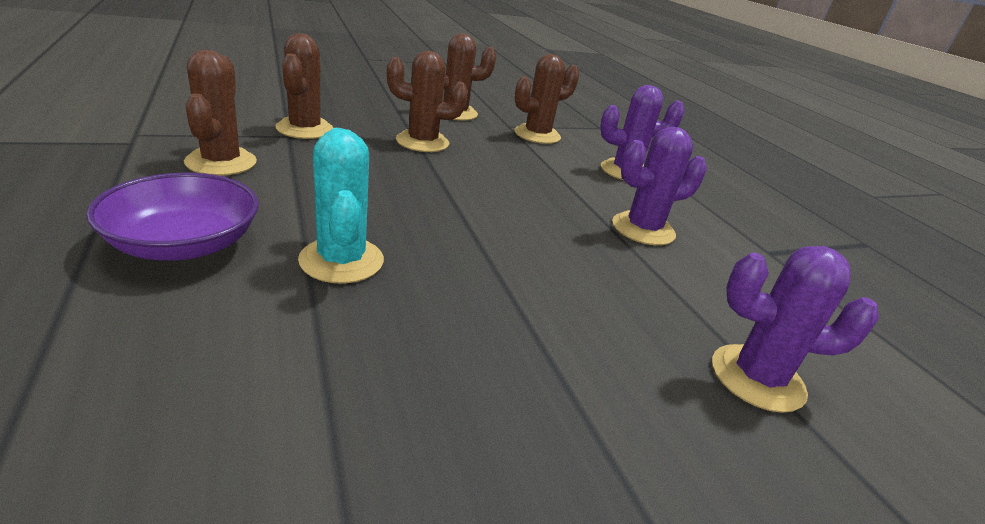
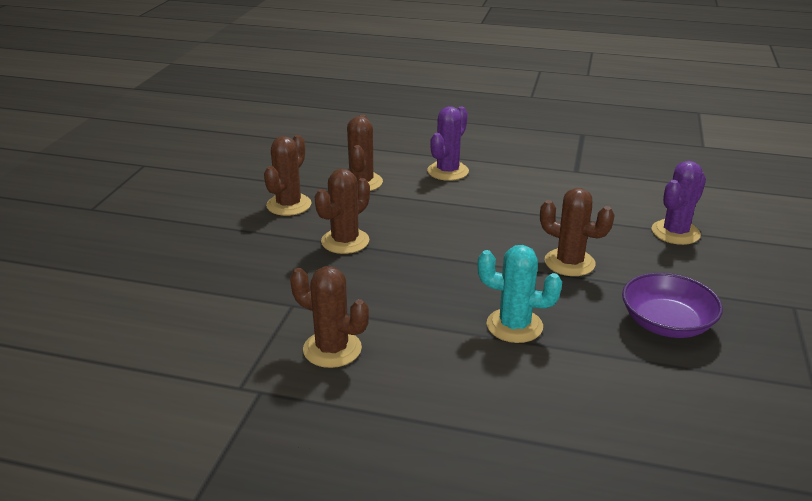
camera: 50 degrees left, 0 degrees up
(184, 244) = (464, 384): purple bowl -> purple bowl (666, 323)
(305, 129) = (281, 293): brown cactus -> brown cactus (569, 263)
(643, 229) = (530, 201): purple cactus -> none

